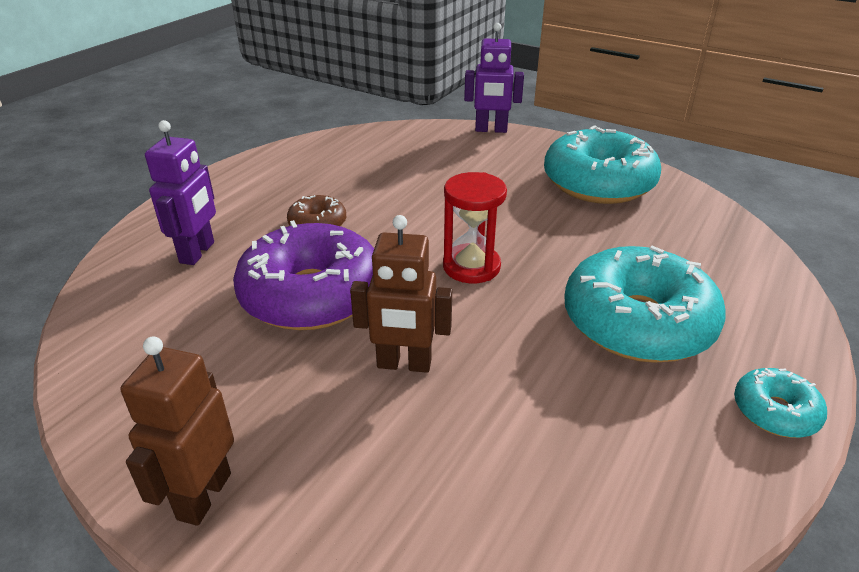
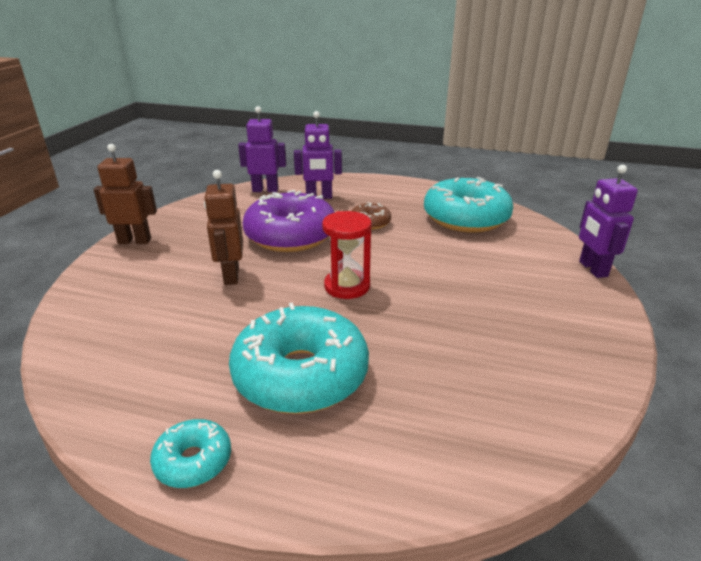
camera: 75 degrees right, 5 degrees down
(115, 304) = (265, 190): none -> purple robot
(598, 183) = (539, 343): turquoise donut -> turquoise donut (466, 218)

